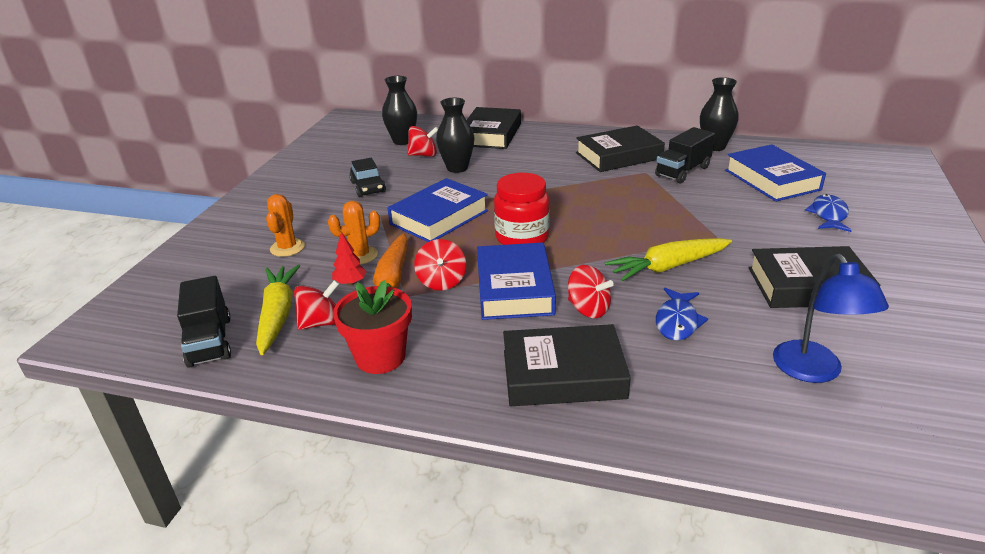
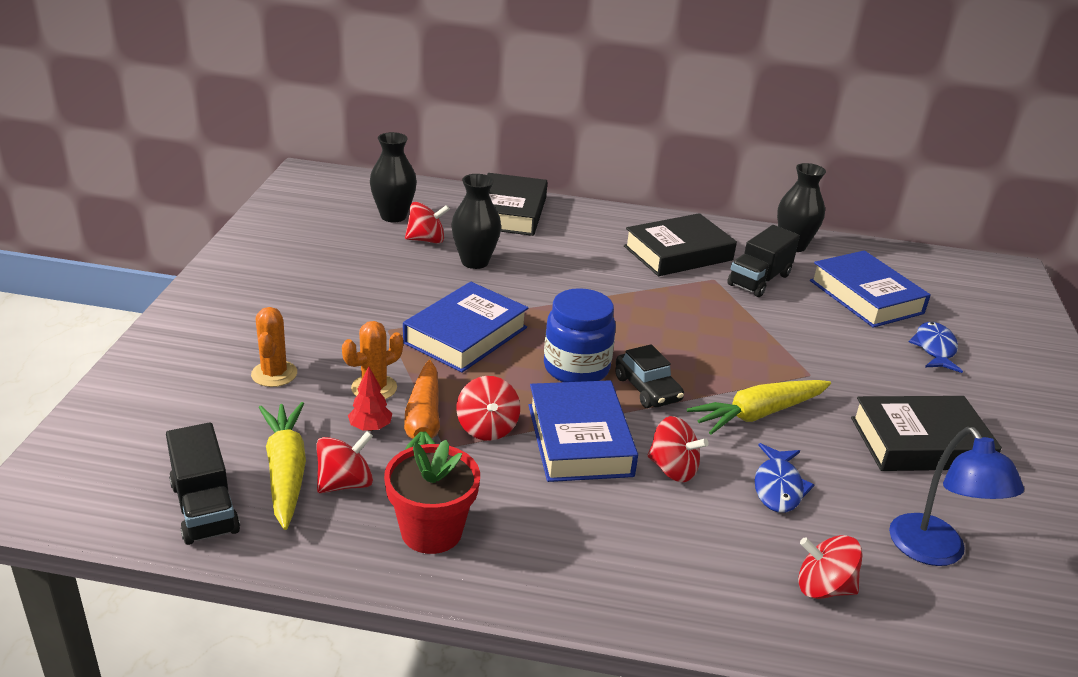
camera: 10 degrees left, 0 degrees up
(368, 187) = (362, 286): black car -> black car (647, 389)
(522, 238) = (576, 368): red jar -> blue jar
(563, 374) = (656, 555): black book -> none
(707, 400) = (823, 588): none -> red spinning top

